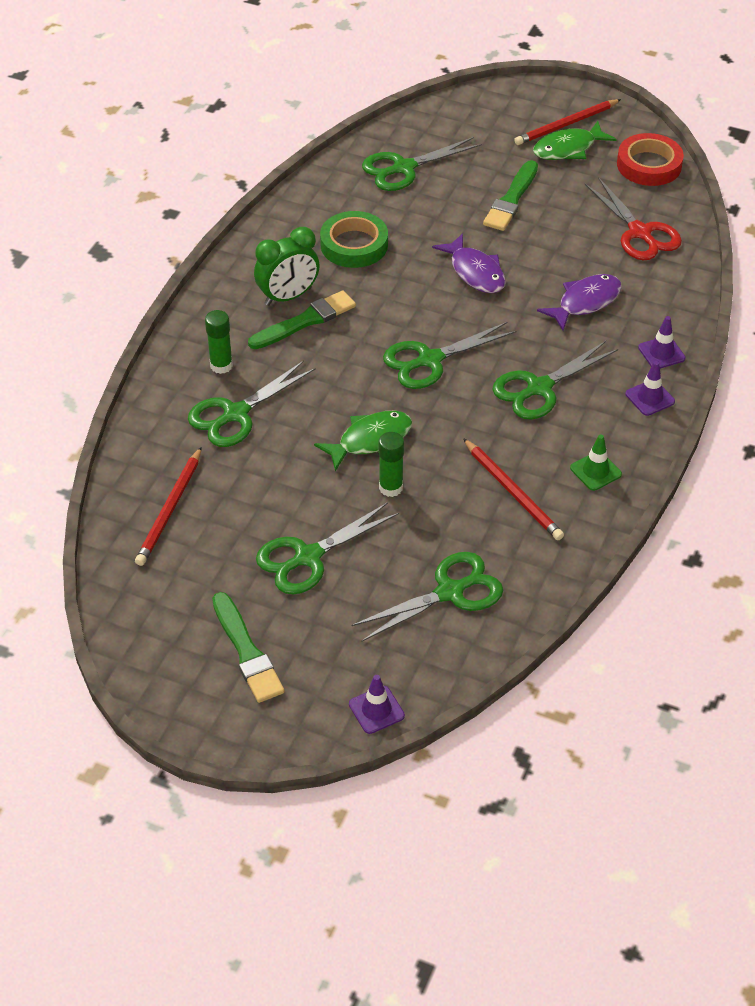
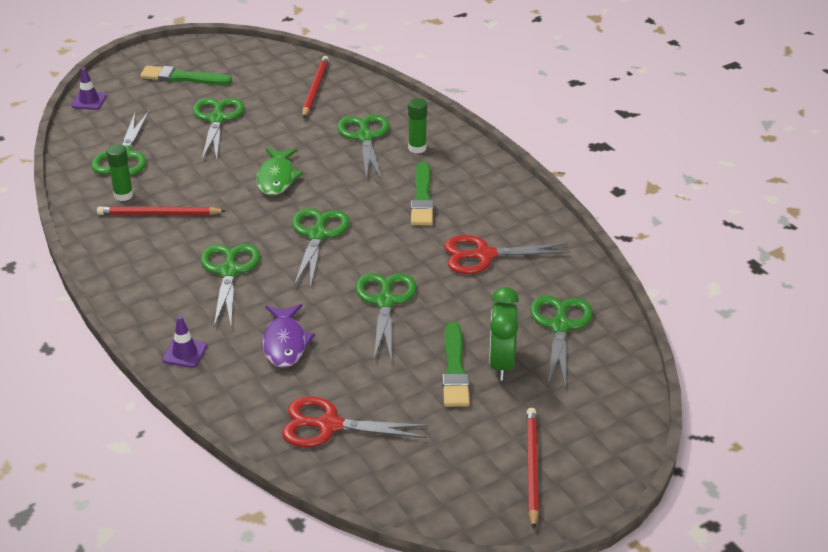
camera: 125 degrees right, 10 degrees down
(170, 509) = (315, 88): red pencil -> red pencil turned 45 degrees clockwise
(288, 296) = (457, 201): green clock -> green clock (501, 363)
(354, 245) = (484, 255): green tape -> red scissors
(390, 487) = (227, 169): green glue stick -> green glue stick (123, 195)
(475, 272) = (385, 302): purple fish -> green scissors
(511, 199) = (454, 369): green brush -> green brush turned 150 degrees counterclockwise
(568, 148) = (492, 447): green fish -> none
(595, 471) = (127, 257): green traffic cone -> none
(649, 165) = (414, 491): red tape -> none
(650, 398) = (152, 320): purple traffic cone -> none

